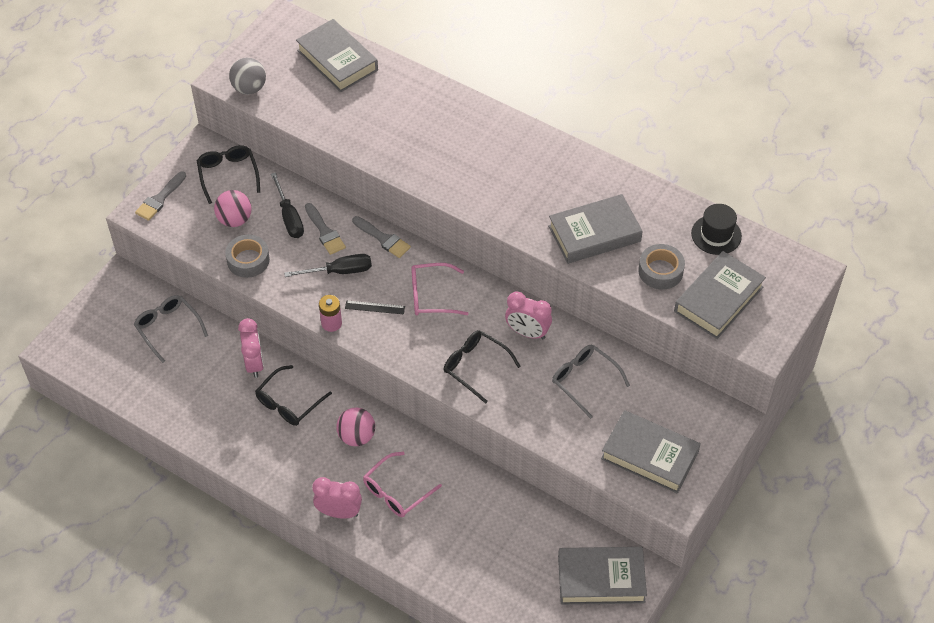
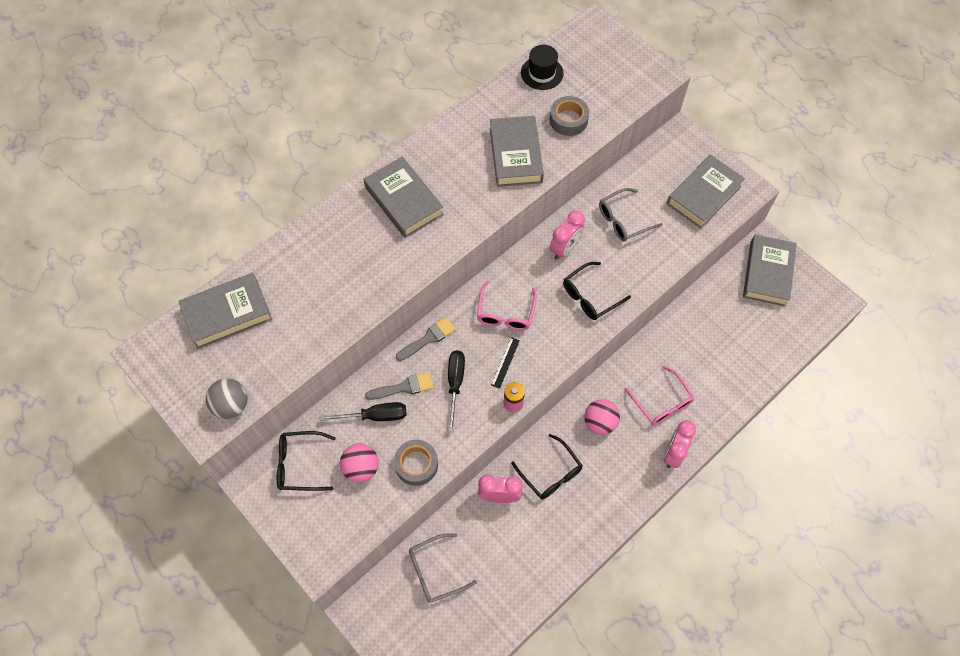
camera: 75 degrees left, 10 degrees up
(160, 199) = (308, 539): grey brush -> none
(718, 299) = (607, 90): grey book -> grey book (404, 201)

